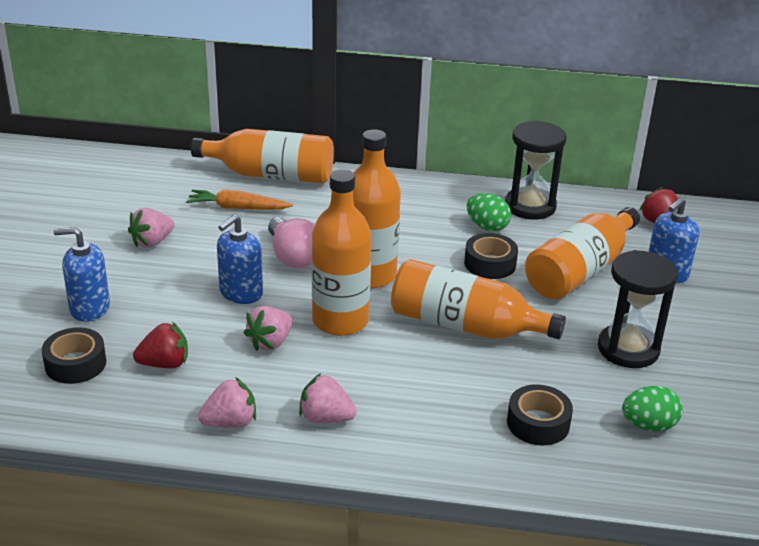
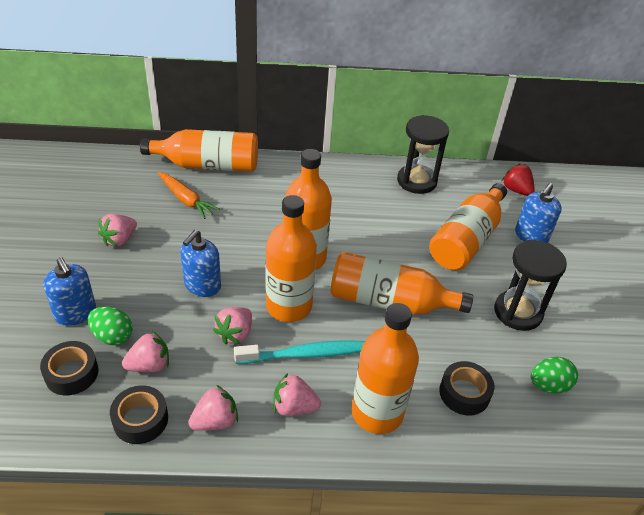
camera: 10 degrees left, 10 degrees up
(89, 308) = (75, 313): blue soap dispenser -> blue soap dispenser turned 120 degrees counterclockwise
(164, 364) = (149, 365): red strawberry -> pink strawberry
(238, 208) = (186, 200): orange carrot -> orange carrot turned 135 degrees counterclockwise
(293, 257) = (239, 245): pink light bulb -> none
(349, 368) = (304, 354): none -> turquoise toothbrush
(425, 432) = (377, 412): none -> orange bottle
(487, 227) = (388, 203): green egg -> green egg (112, 336)
(490, 264) = (396, 239): black tape -> black tape (140, 419)

